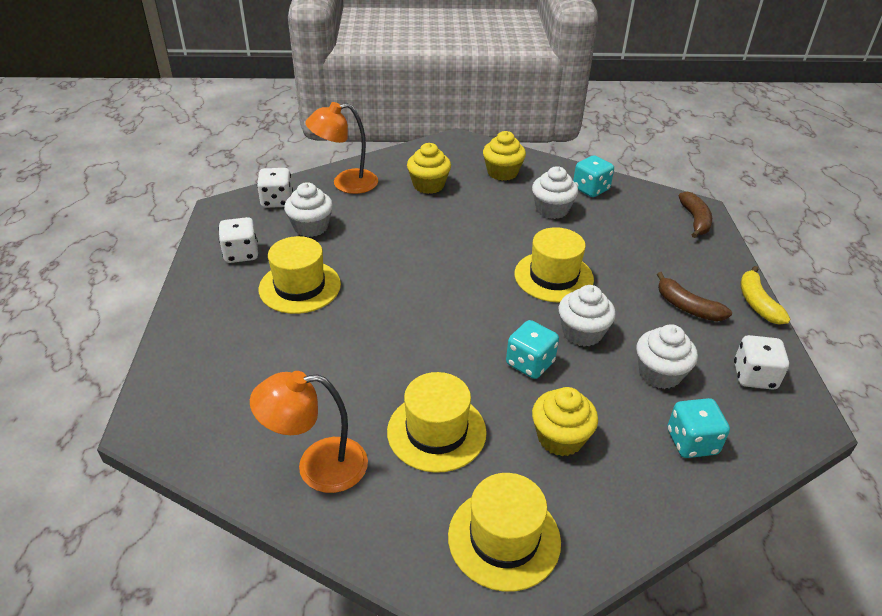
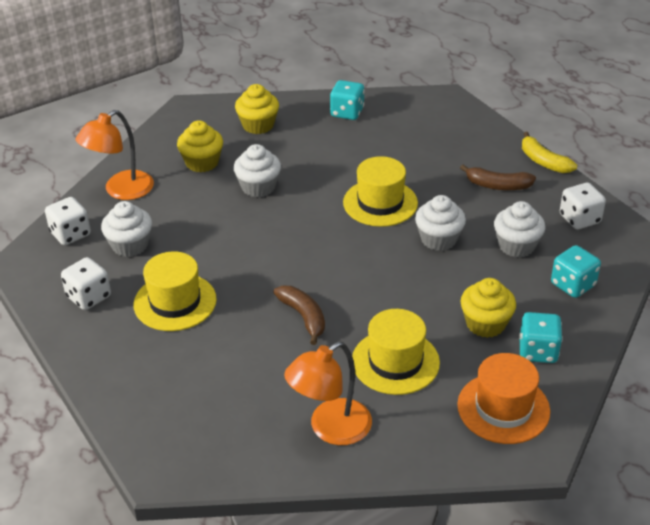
camera: 30 degrees left, 0 degrees up
(504, 538) = (503, 408): yellow hat -> orange hat
(530, 363) = (420, 280): turquoise dice -> turquoise dice (538, 351)
(552, 210) = (330, 144): white cupcake -> white cupcake (258, 187)
(695, 220) = (450, 109): brown banana -> brown banana (303, 317)

